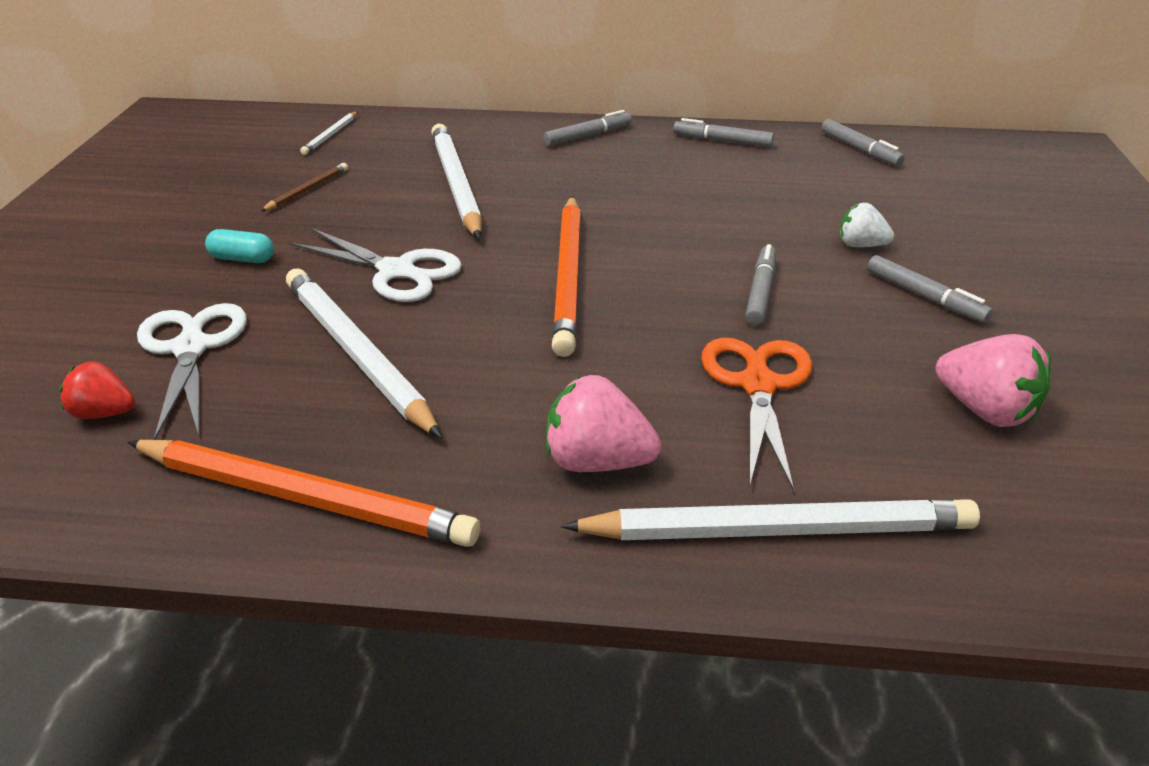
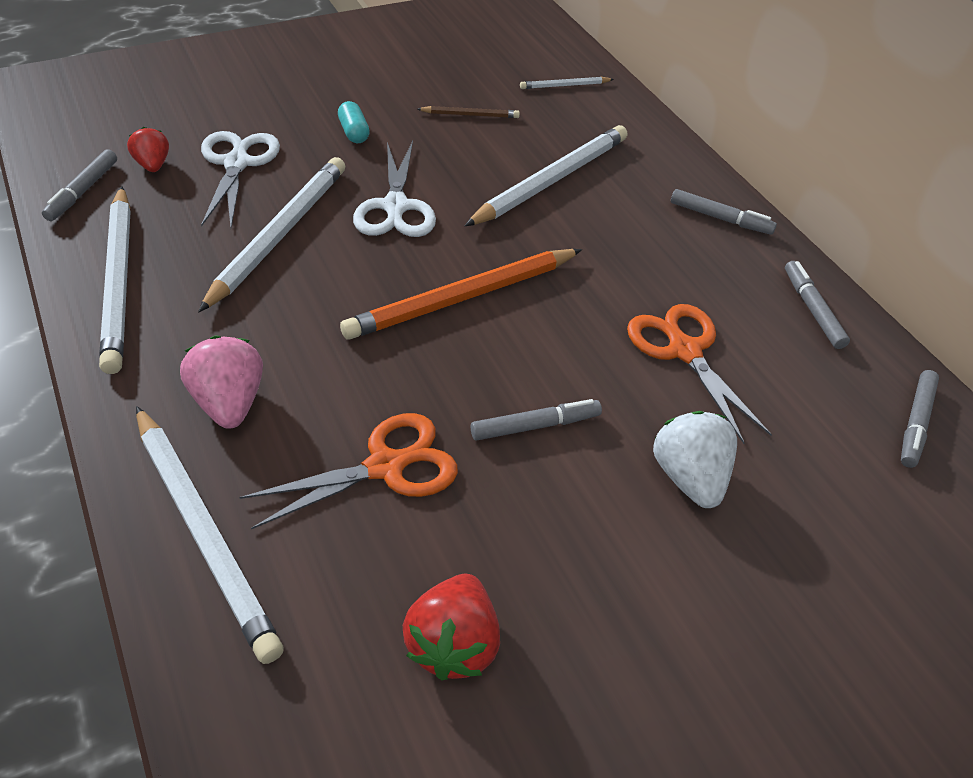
camera: 55 degrees right, 10 degrees up
(191, 348) = (237, 163): white scissors -> white scissors turned 45 degrees counterclockwise
(303, 498) = (119, 280): orange pencil -> white pencil
(725, 201) = (684, 351): none -> orange scissors
(860, 245) = (689, 477): white strawberry -> white strawberry, size x1.57
(924, 297) = (627, 554): grey marker -> grey marker (82, 191)
(984, 410) = (453, 644): pink strawberry -> red strawberry

